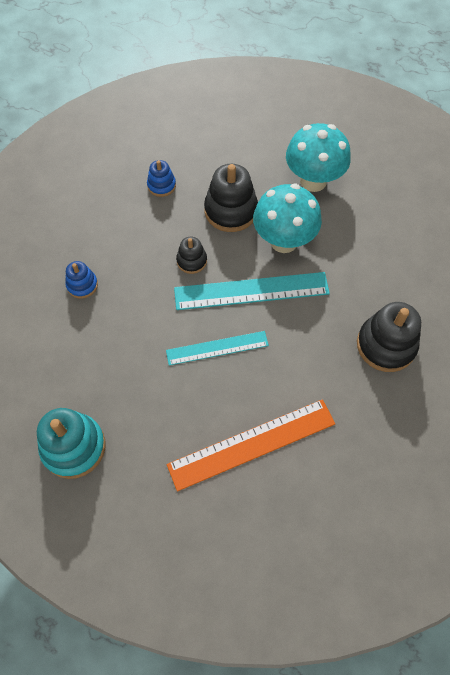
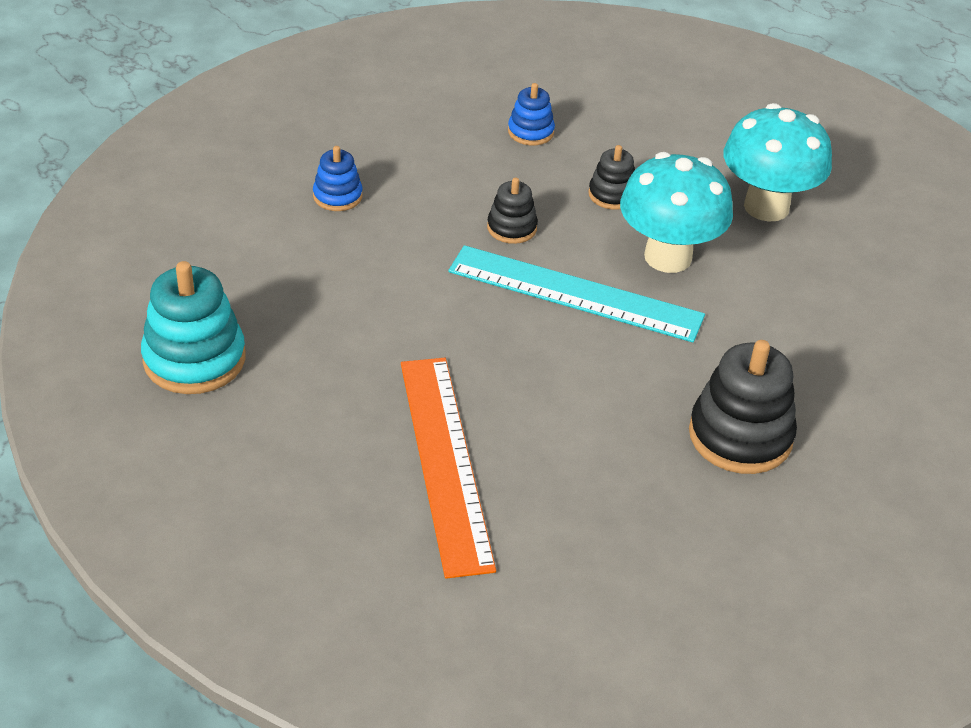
camera: 25 degrees right, 20 degrees down
(217, 348) = (476, 336): turquoise ruler -> none
(231, 210) = (612, 195): black stacking toy -> black stacking toy, size x0.55
(252, 444) = (445, 461): orange ruler -> orange ruler turned 75 degrees clockwise

